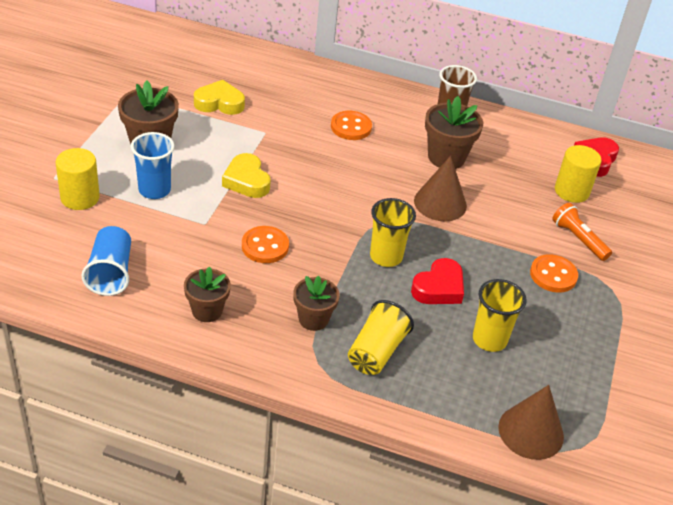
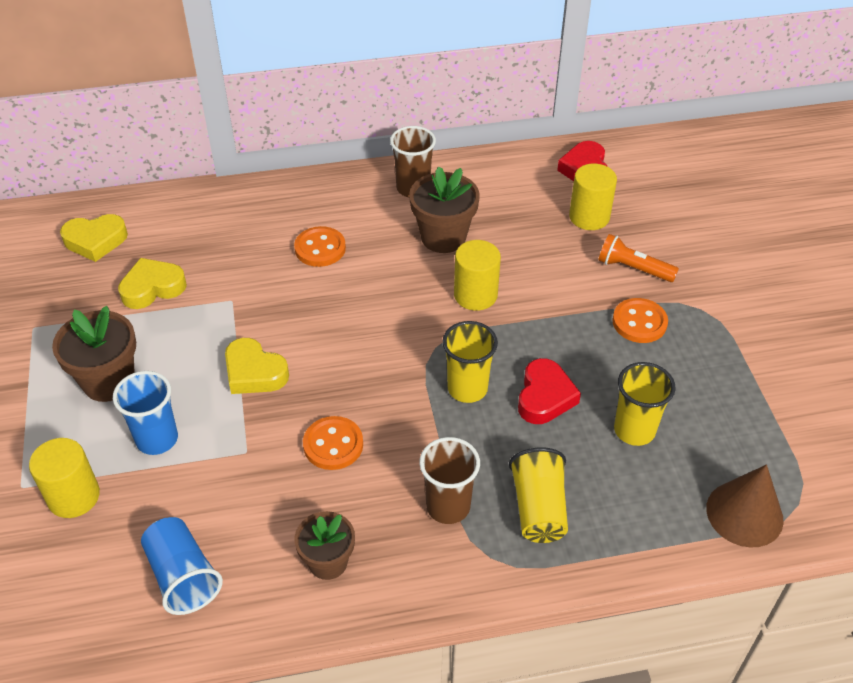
camera: 25 degrees left, 5 degrees up
(204, 60) = (95, 241): none -> yellow heart
(313, 319) = (448, 506): brown flower pot -> brown cup
(440, 203) = (475, 295): brown cone -> yellow cylinder

